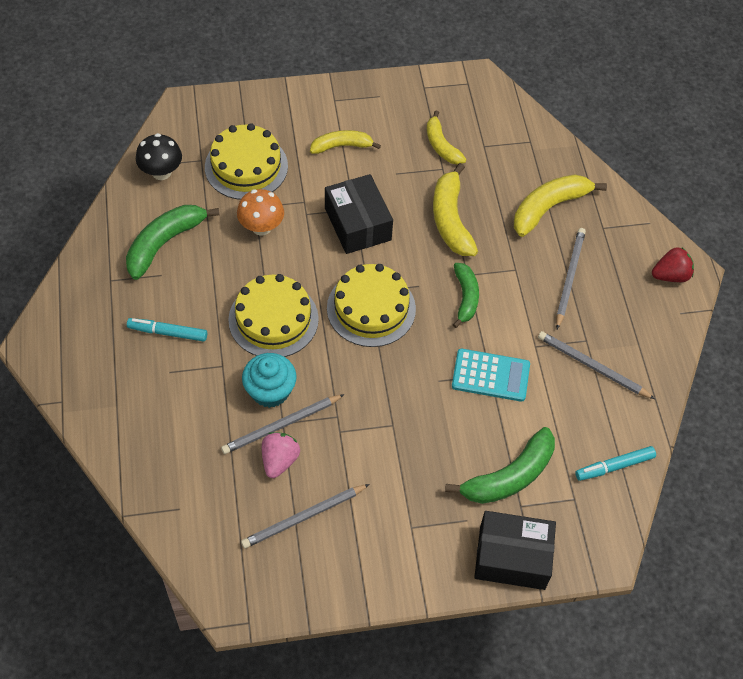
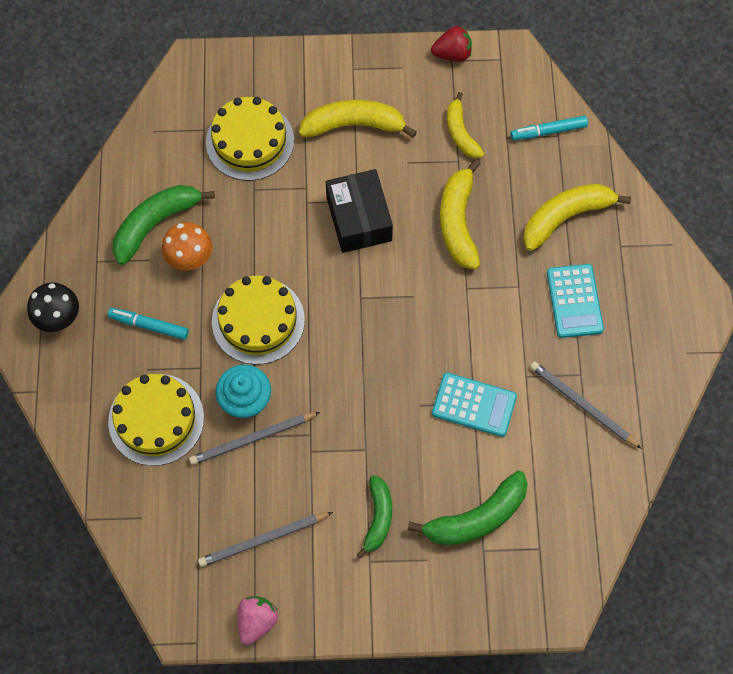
camera: 10 degrees right, 10 degrees up
(161, 172) = (160, 141): black mushroom -> black mushroom (59, 318)
(261, 227) = (258, 214): orange mushroom -> orange mushroom (190, 258)
(279, 460) = (246, 476): pink strawberry -> pink strawberry (257, 621)
(342, 146) = (354, 125): yellow banana -> yellow banana, size x1.54
(371, 308) = (360, 317): yellow cake -> yellow cake (156, 419)
(465, 297) = (461, 314): green banana -> green banana (378, 517)
(512, 557) = (466, 604): black box -> none
(569, 278) = (574, 301): grey pencil -> turquoise calculator
(614, 466) = (586, 518): turquoise marker -> turquoise marker (548, 131)
(670, 275) = (683, 308): red strawberry -> red strawberry (452, 54)

